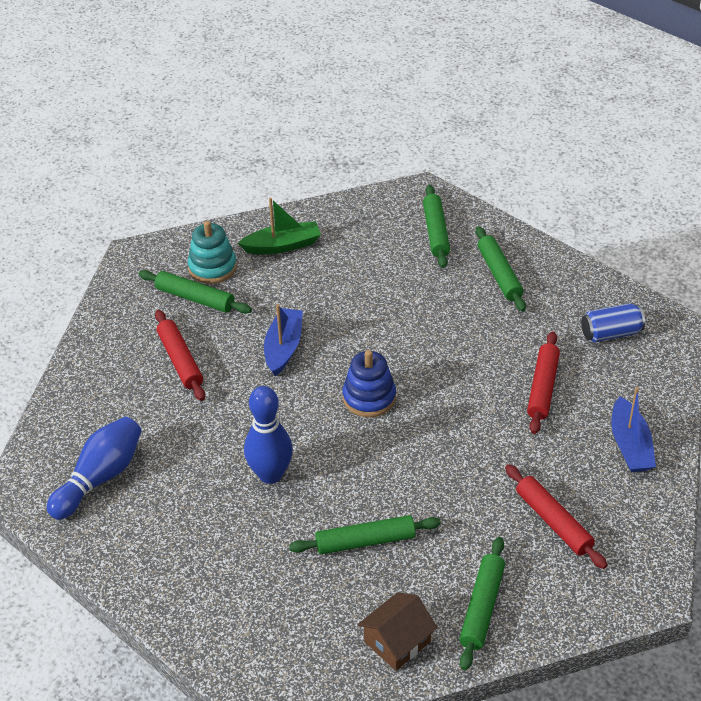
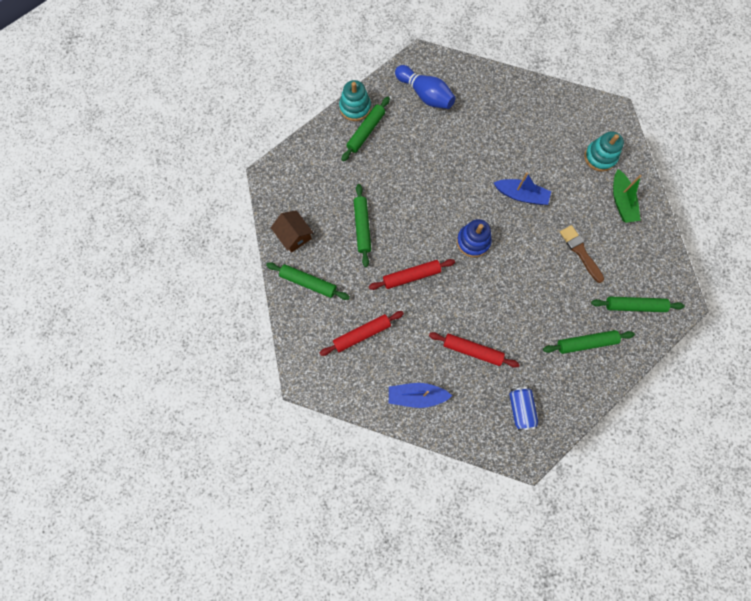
camera: 95 degrees right, 30 degrees up
(125, 578) = (355, 107): none -> turquoise stacking toy
(180, 360) = (514, 136): red rolling pin -> red rolling pin (411, 276)
(195, 298) = (570, 146): green rolling pin -> green rolling pin (366, 131)
(270, 474) = (417, 181): blue bowling pin -> none
(366, 283) = (580, 252): none -> brown brush

